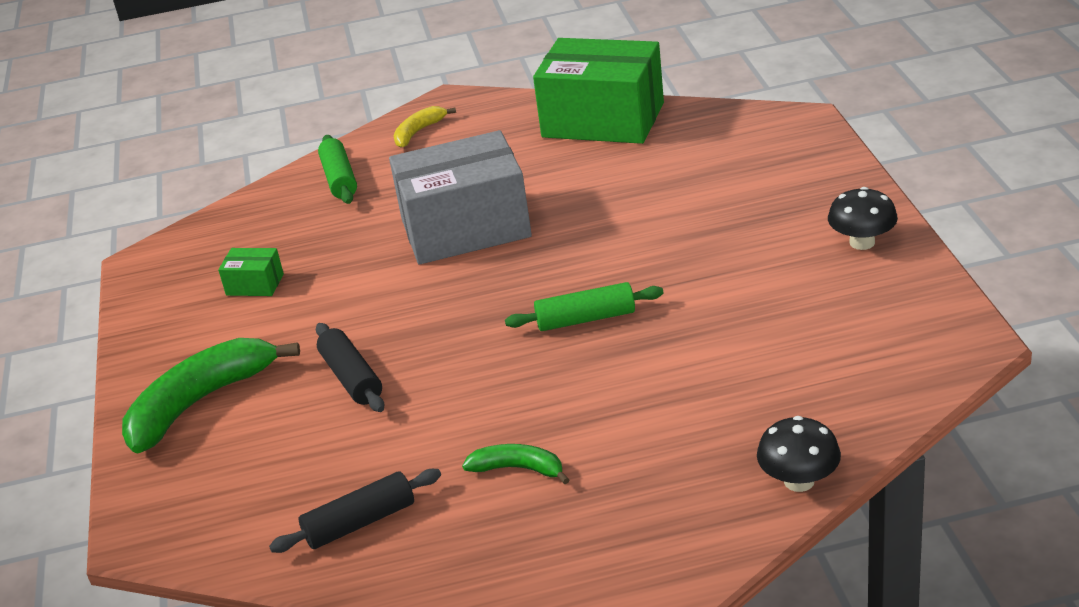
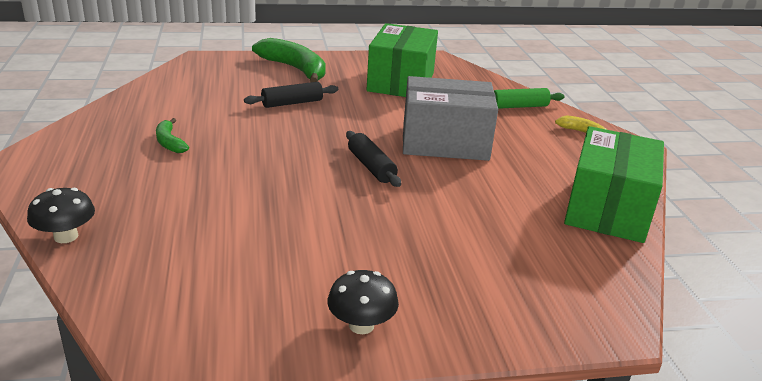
camera: 85 degrees right, 5 degrees down
(255, 285) = (401, 82): green box -> green box, size x2.41
(360, 522) = (163, 101): black rolling pin -> black rolling pin (371, 167)
(465, 228) = (445, 142): grey box -> grey box turned 75 degrees counterclockwise
(518, 469) = (169, 142): green banana -> green banana turned 135 degrees clockwise
(586, 319) = (311, 176): green rolling pin -> none

